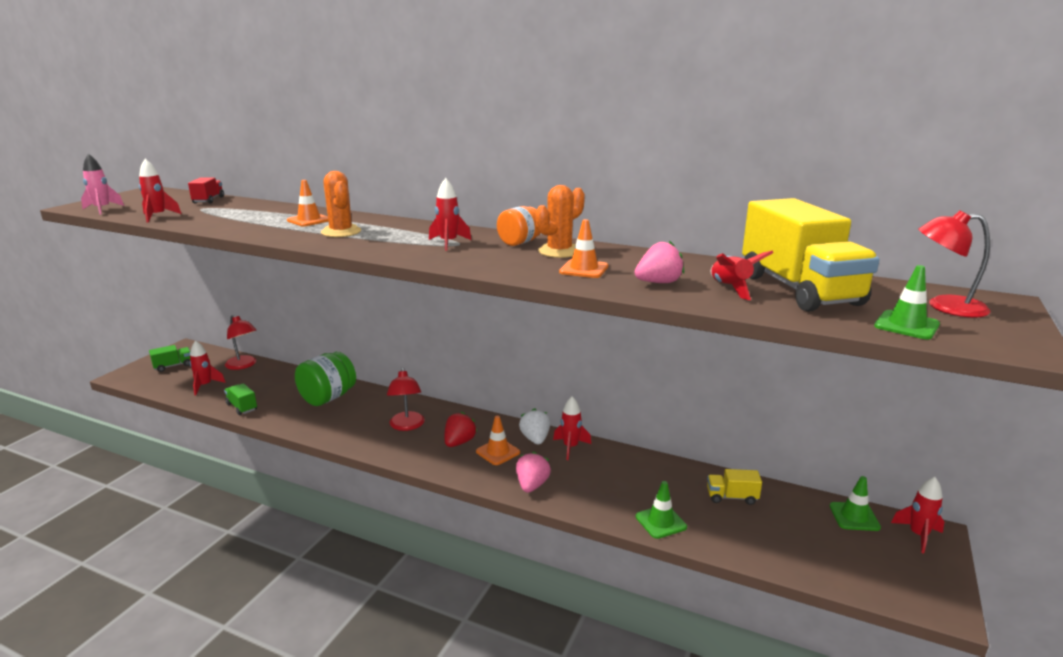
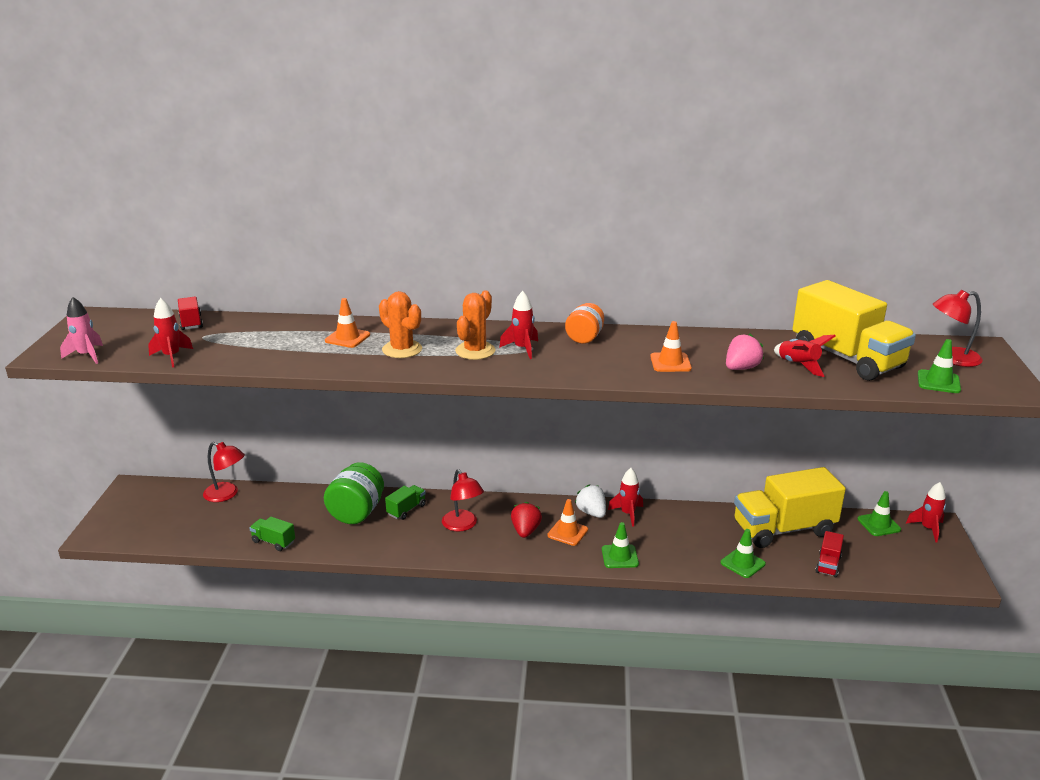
camera: 20 degrees left, 5 degrees up
(173, 366) = (143, 511): green truck -> green truck (406, 510)
(205, 386) = (207, 527): red rocket -> none
(532, 485) = (620, 556): pink strawberry -> green traffic cone
(559, 251) = (629, 344): orange cactus -> orange cactus (475, 351)
(731, 497) = (783, 529): yellow truck -> yellow truck, size x2.32
(763, 546) = (828, 564): none -> red truck

